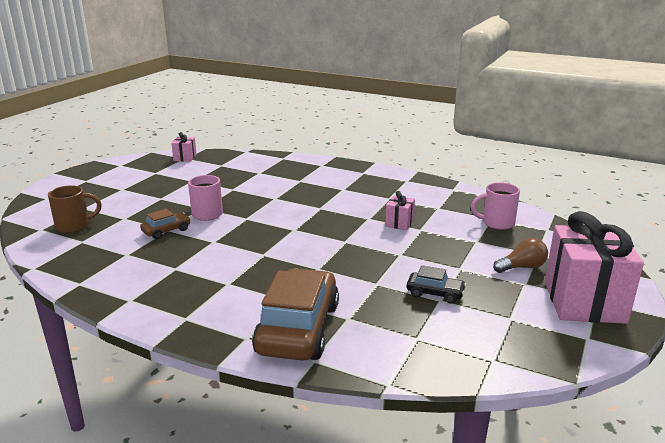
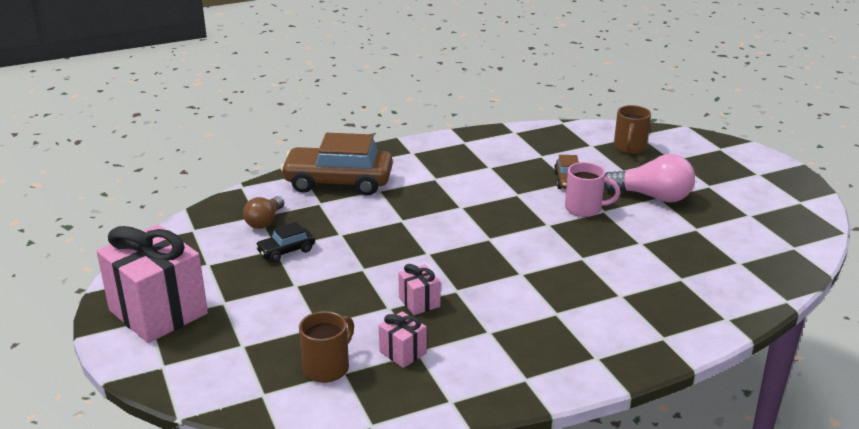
camera: 130 degrees right, 5 degrees up
(160, 200) = (652, 196): none -> pink light bulb
(185, 158) = (794, 247): pink gift -> pink gift (403, 352)
(298, 328) = (338, 182): brown car -> brown car turned 135 degrees clockwise
(496, 223) = (327, 367): pink mug -> brown mug
(521, 267) = (242, 318): brown light bulb -> brown light bulb (265, 221)

